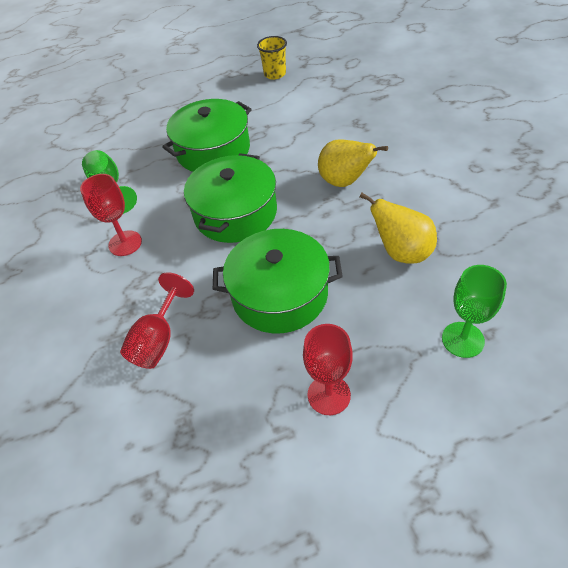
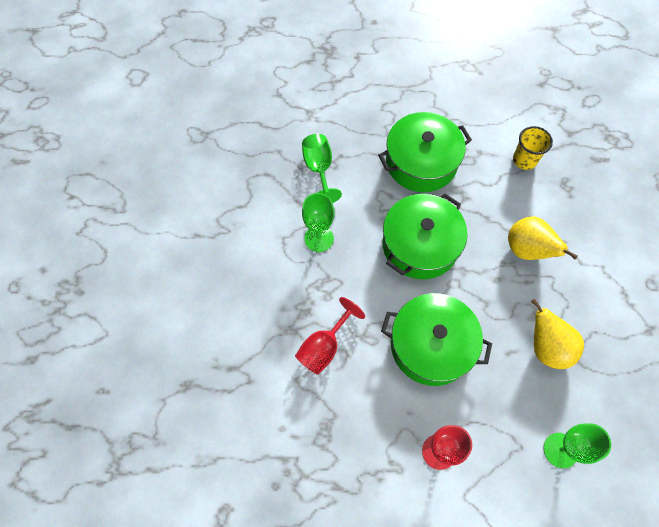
camera: 15 degrees right, 15 degrees up
(125, 243) = (319, 238): red goblet -> green goblet
(275, 74) = (509, 85): yellow cup -> yellow cup (524, 160)

